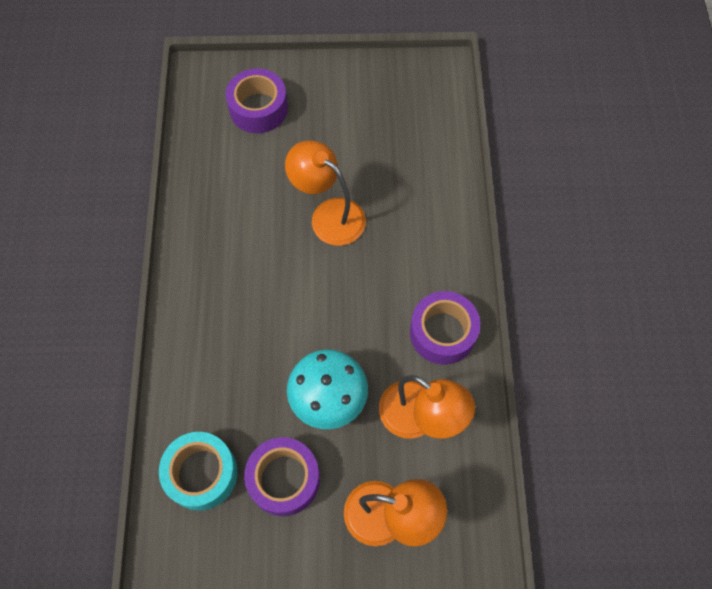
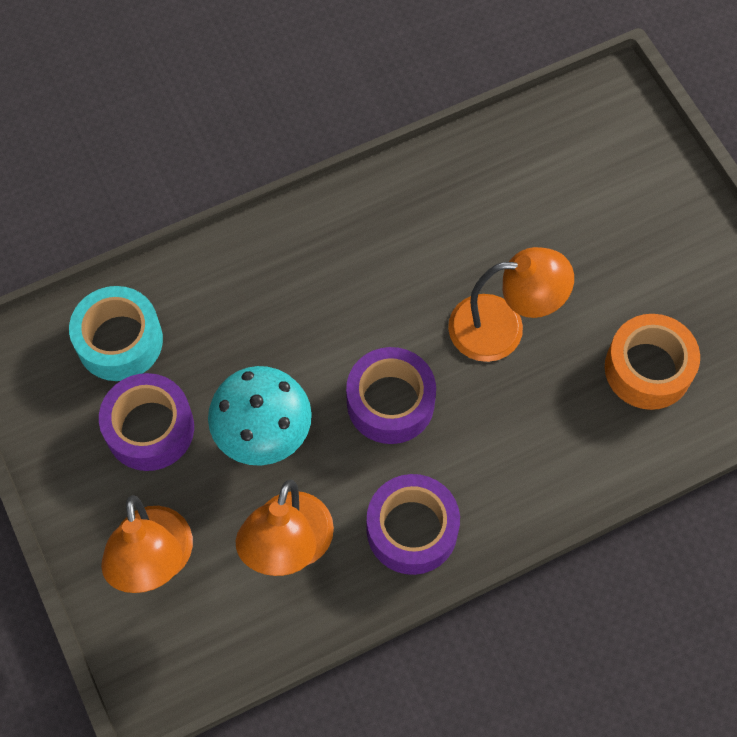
camera: 65 degrees right, 0 degrees up
(258, 108) = (606, 179): purple tape -> purple tape (390, 402)
(329, 215) = (502, 327): orange lamp -> orange lamp turned 75 degrees clockwise
(400, 147) = (648, 369): none -> orange tape

